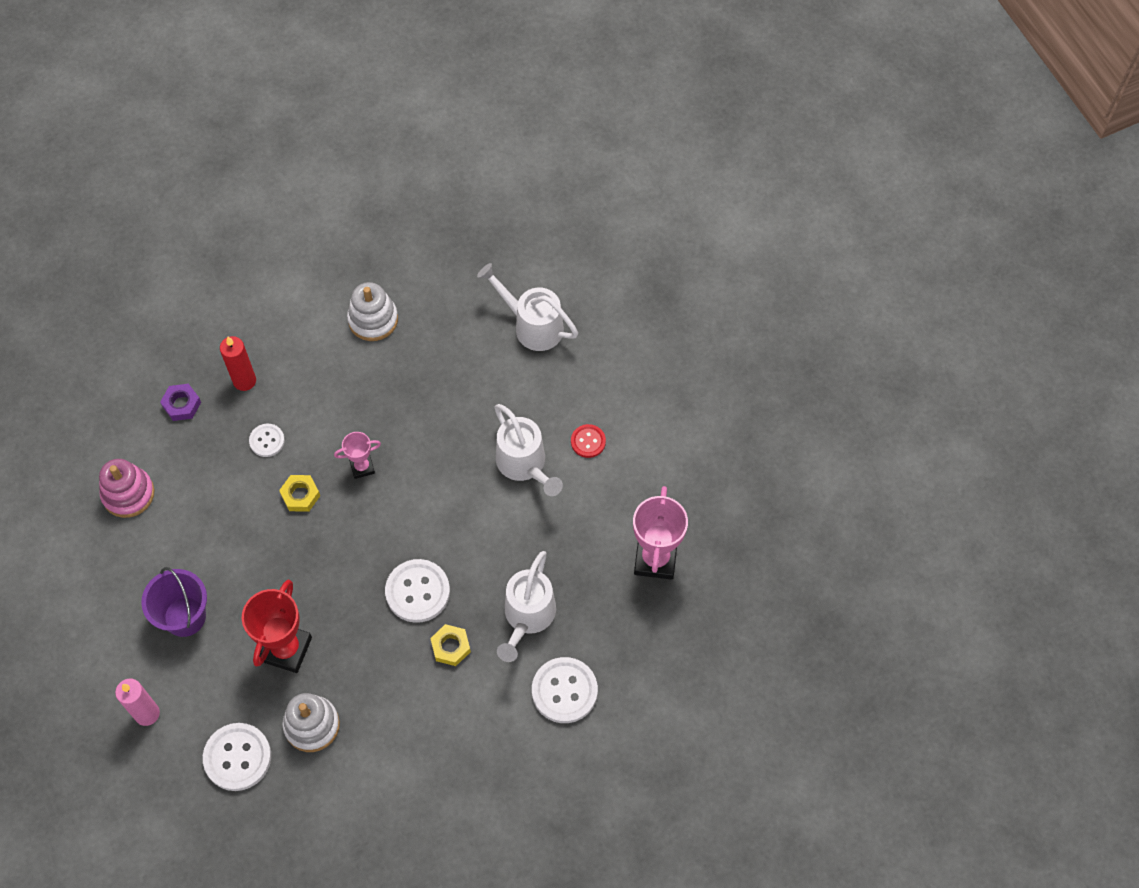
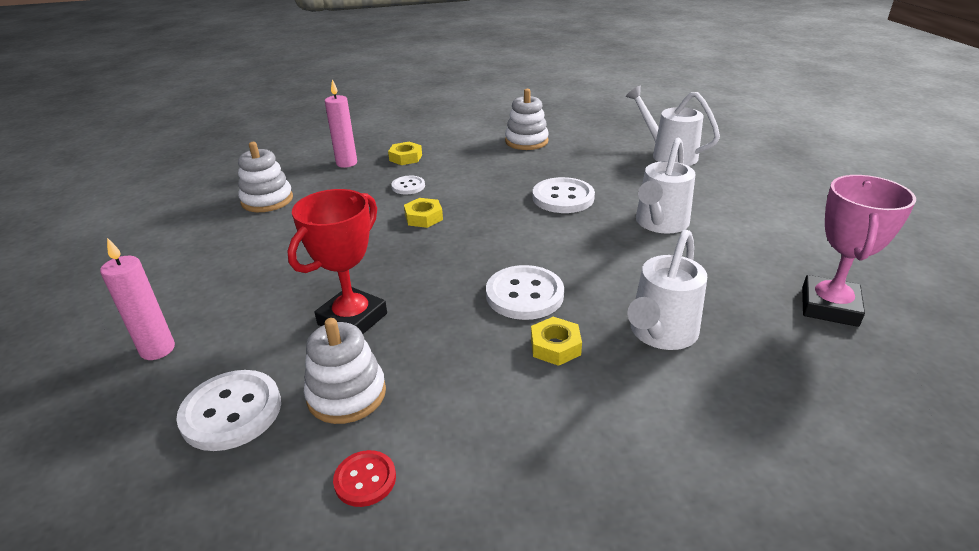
camera: 15 degrees right, 30 degrees down
(128, 494) = (267, 200): pink stacking toy -> white stacking toy
(181, 404) = (346, 163): purple nut -> pink candle
(185, 616) = (260, 279): purple bucket -> none
(244, 381) = (405, 158): red candle -> yellow nut
(362, 467) = (491, 208): pink trophy -> none
(524, 465) = (659, 224): white watering can -> white watering can turned 45 degrees clockwise
(564, 691) = (716, 417): white button -> white button (563, 197)
(588, 441) = (729, 217): red button -> red button (365, 479)

